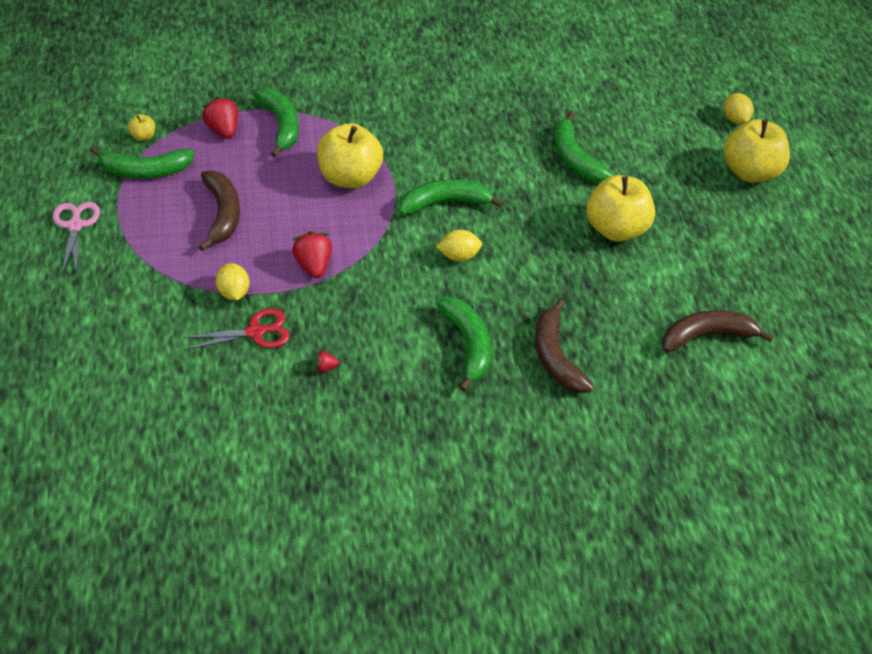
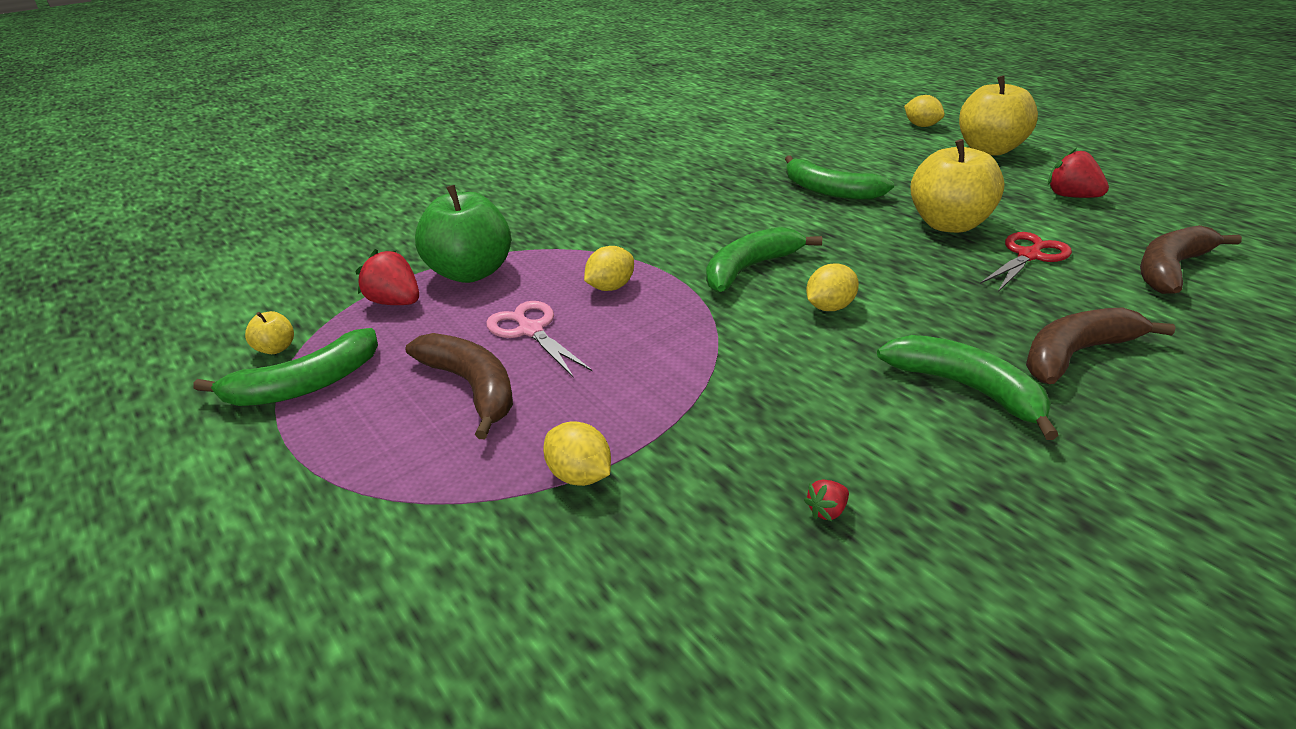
camera: 25 degrees left, 15 degrees down
(75, 226) = (221, 502): pink scissors -> pink scissors (531, 330)
(255, 332) = (668, 515): red scissors -> red scissors (1028, 256)
(280, 125) = (471, 272): green banana -> green apple
(313, 265) = (664, 391): red strawberry -> red strawberry (1071, 196)
(349, 177) = (610, 287): yellow apple -> yellow lemon
(556, 357) = (1075, 354): brown banana -> brown banana turned 105 degrees clockwise

